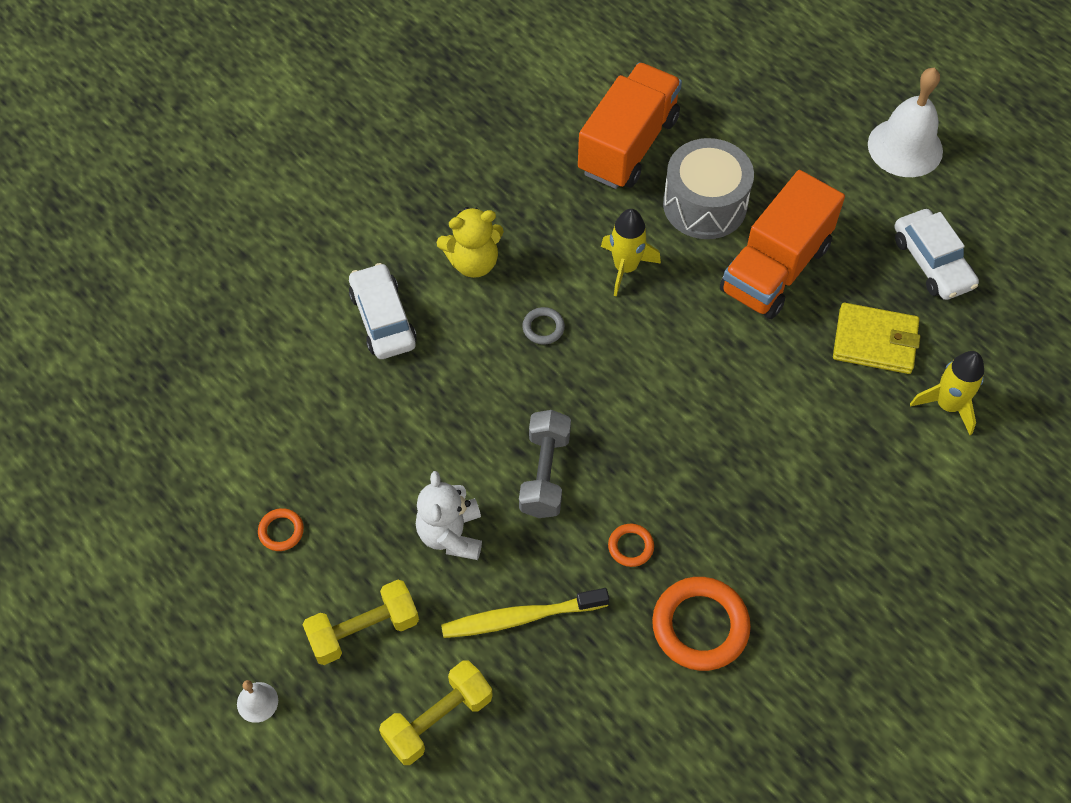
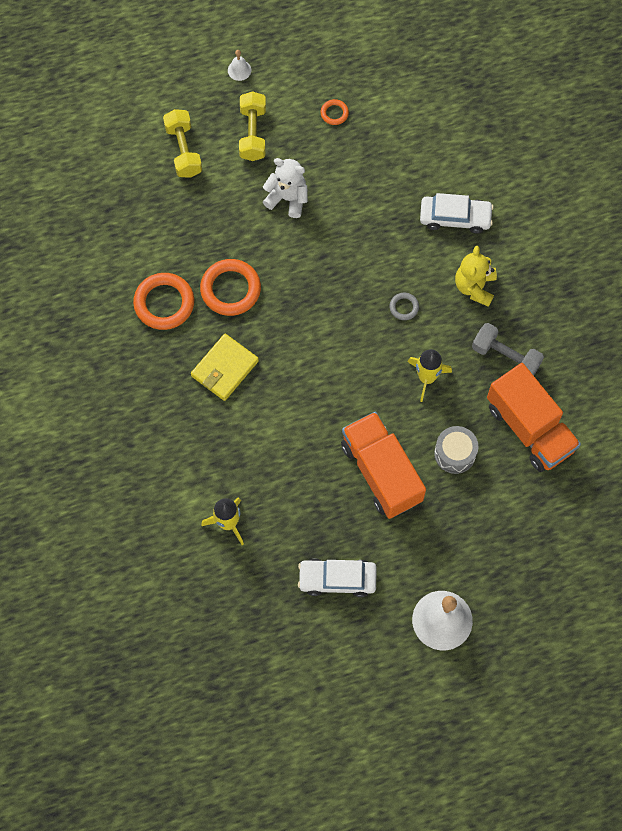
camera: 115 degrees right, 10 degrees up
(520, 617) = (218, 213): yellow toothbrush -> none
(545, 473) = (301, 264): grey dumbbell -> grey dumbbell (505, 357)
(630, 546) = (230, 289): orange ring -> orange ring, size x2.06
(704, 204) = (455, 453): grey drum -> grey drum, size x0.65
(874, 341) = (295, 505): yellow wallet -> yellow wallet (224, 368)

